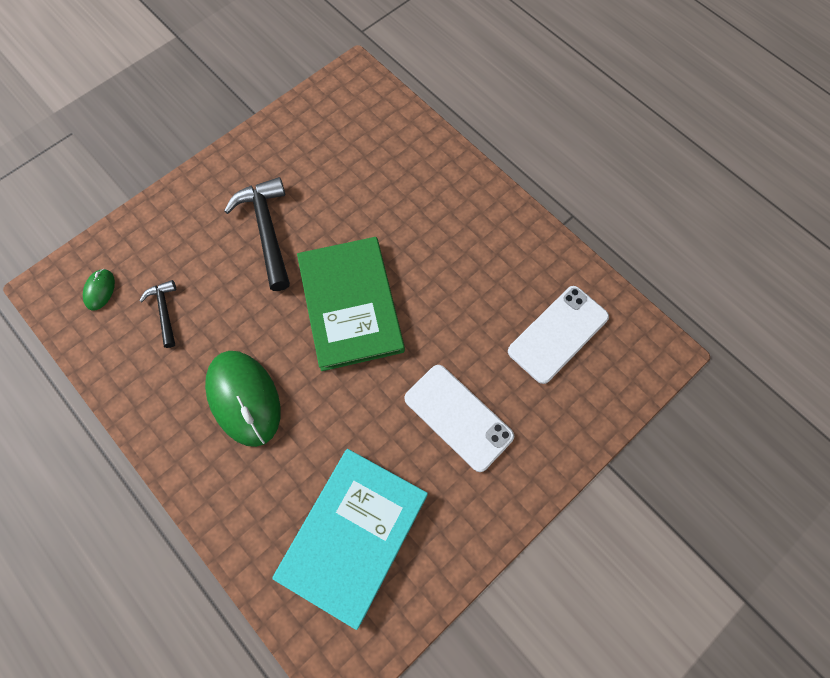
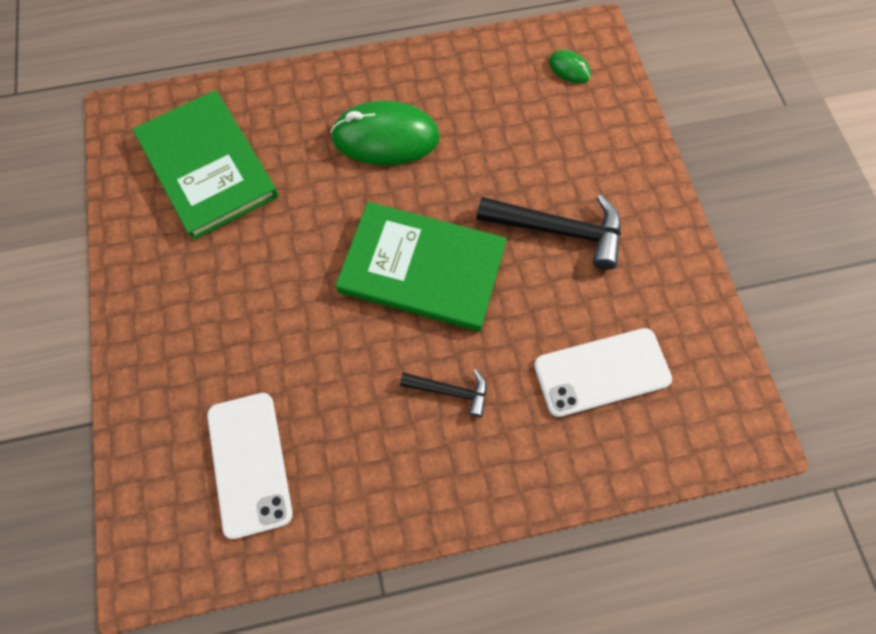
camera: 120 degrees right, 0 degrees up
(165, 311) = (515, 110): black hammer -> black hammer (450, 391)
(353, 535) = (207, 167): turquoise book -> green book
(458, 417) = (239, 306): white phone -> white phone (601, 372)

